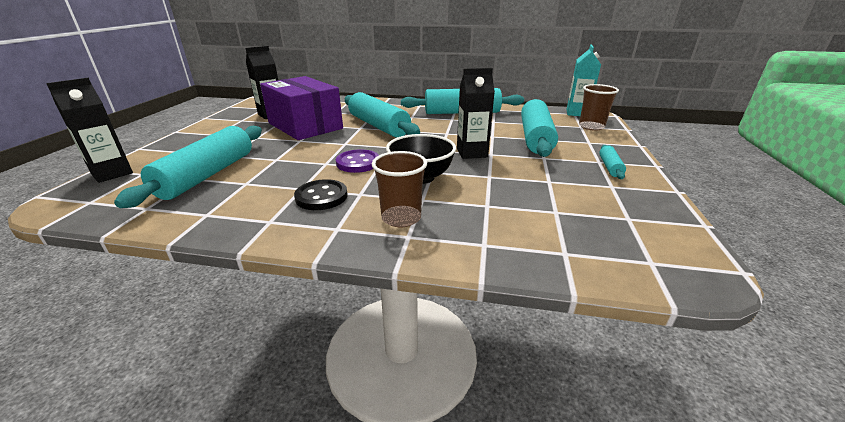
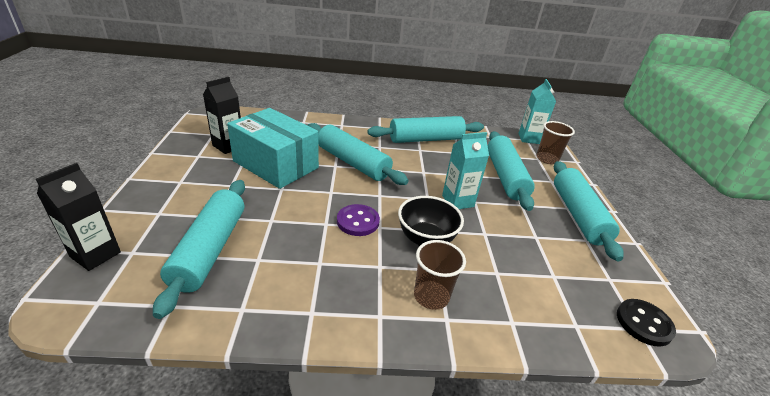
camera: 15 degrees left, 5 degrees up
(305, 126) = (276, 164): purple box -> turquoise box
(321, 197) = (345, 274): black button -> black button (644, 323)
(472, 153) = (458, 201): black carton -> turquoise carton
(610, 167) = (578, 215): turquoise rolling pin -> turquoise rolling pin, size x2.23

